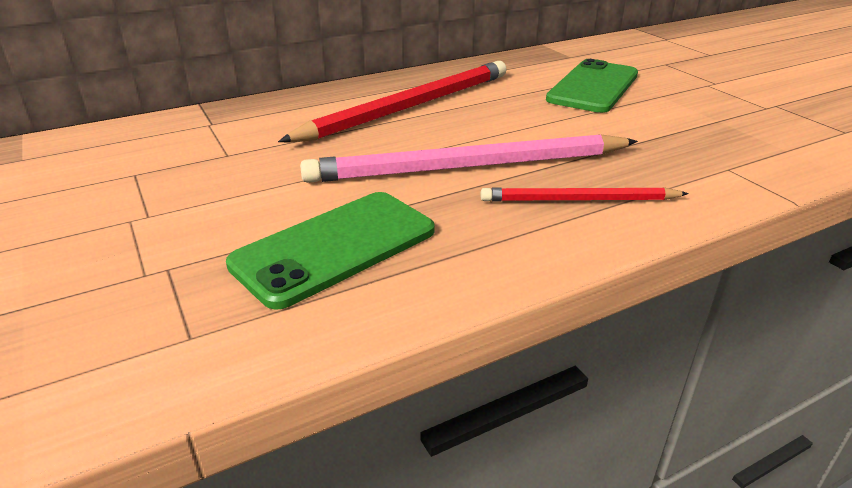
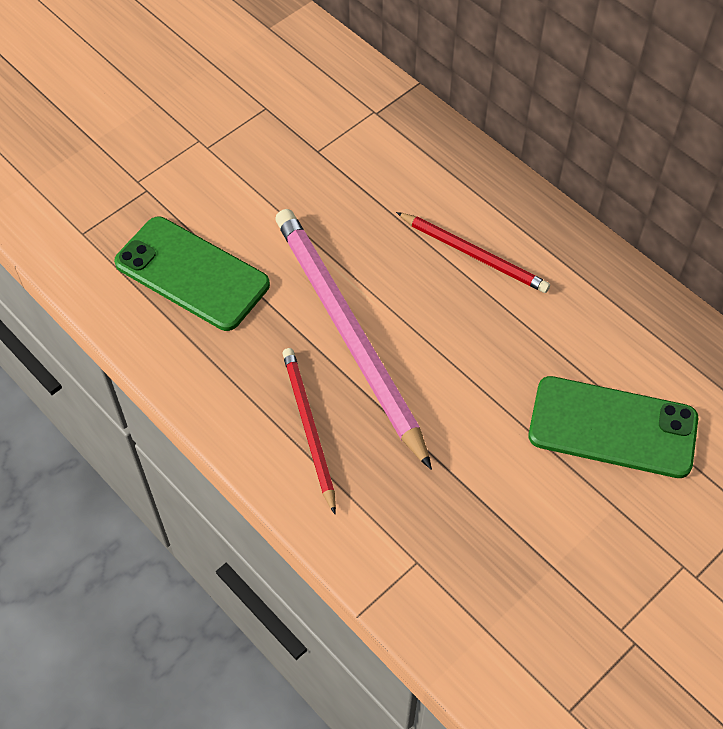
camera: 75 degrees right, 25 degrees up
(409, 107) = (474, 255): red pencil -> red pencil, size x0.55

